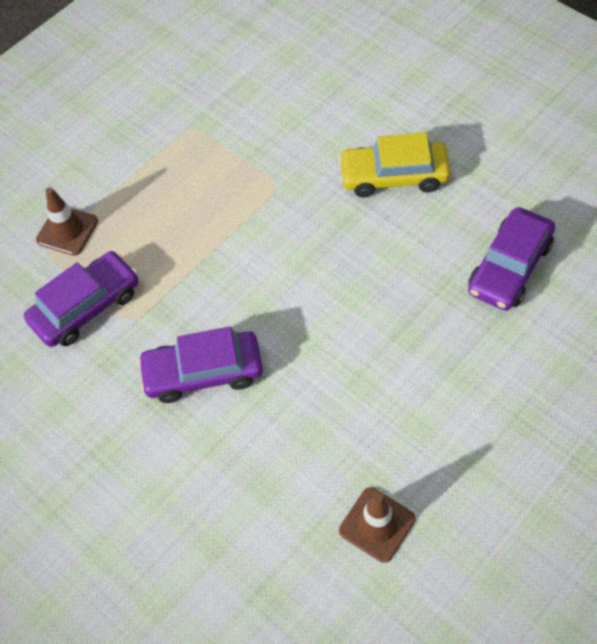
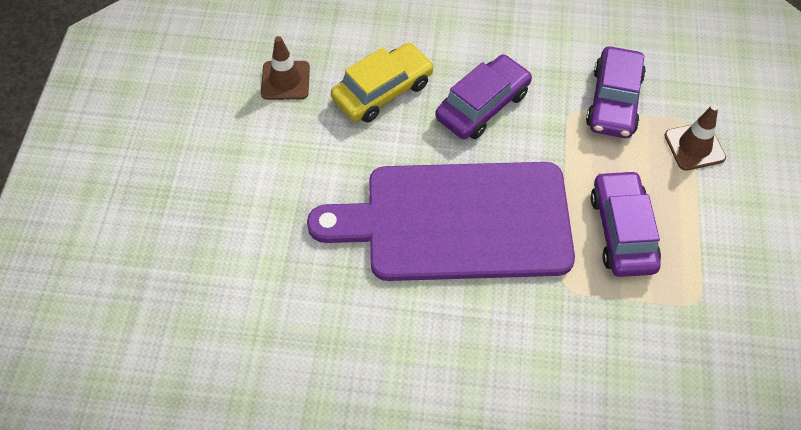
camera: 140 degrees right, 0 degrees up
(316, 279) = (458, 221): none -> purple cutting board
(393, 176) = (467, 364): yellow car -> yellow car (382, 91)
(509, 267) = (299, 328): purple car -> purple car (622, 231)

